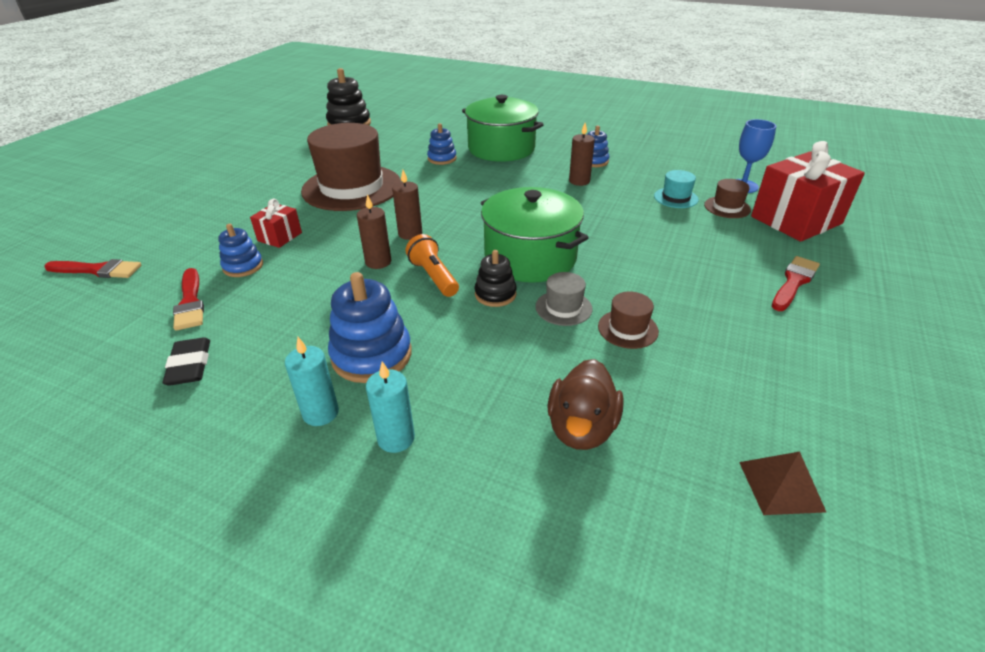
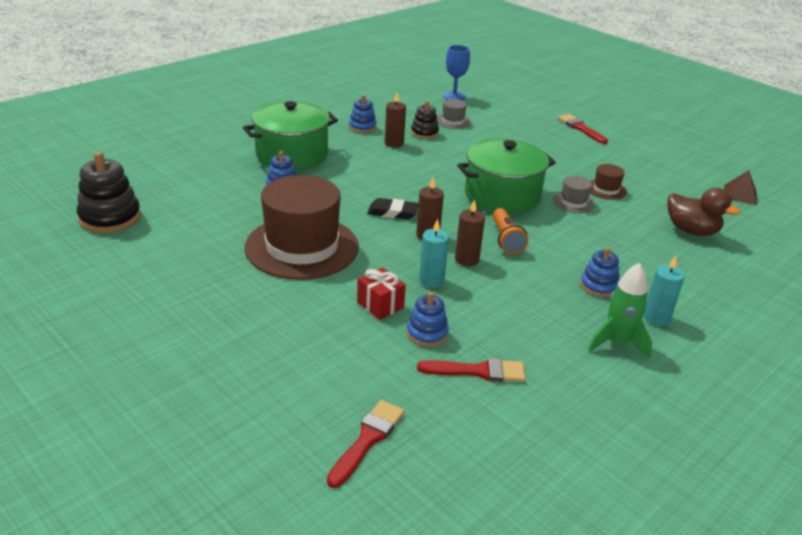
camera: 70 degrees left, 5 degrees down
(189, 365) = (579, 376): black eraser -> black eraser (393, 212)
(256, 385) = (617, 343): none -> green rocket
(371, 355) = (598, 286): blue stacking toy -> blue stacking toy, size x0.59
(396, 438) = (687, 292): turquoise candle -> turquoise candle (431, 280)
(433, 277) = (506, 240): orange flashlight -> orange flashlight turned 90 degrees counterclockwise
(495, 294) = (544, 221): black stacking toy -> black stacking toy (424, 133)
(676, 198) = (453, 121): turquoise hat -> grey hat
(727, 207) = (480, 112): brown hat -> none
(796, 220) = (512, 100): red gift -> none

